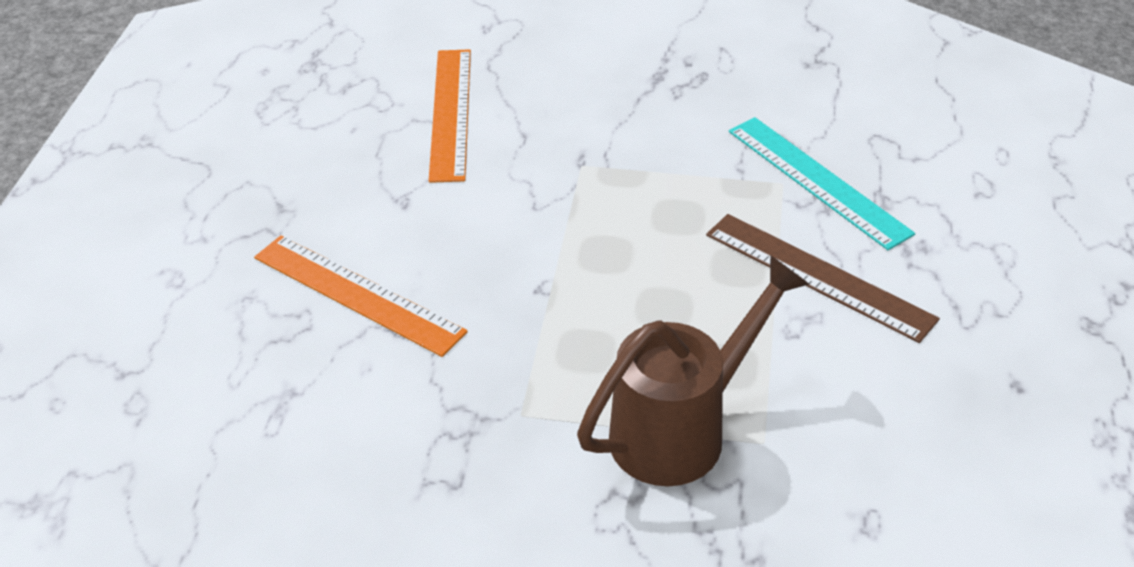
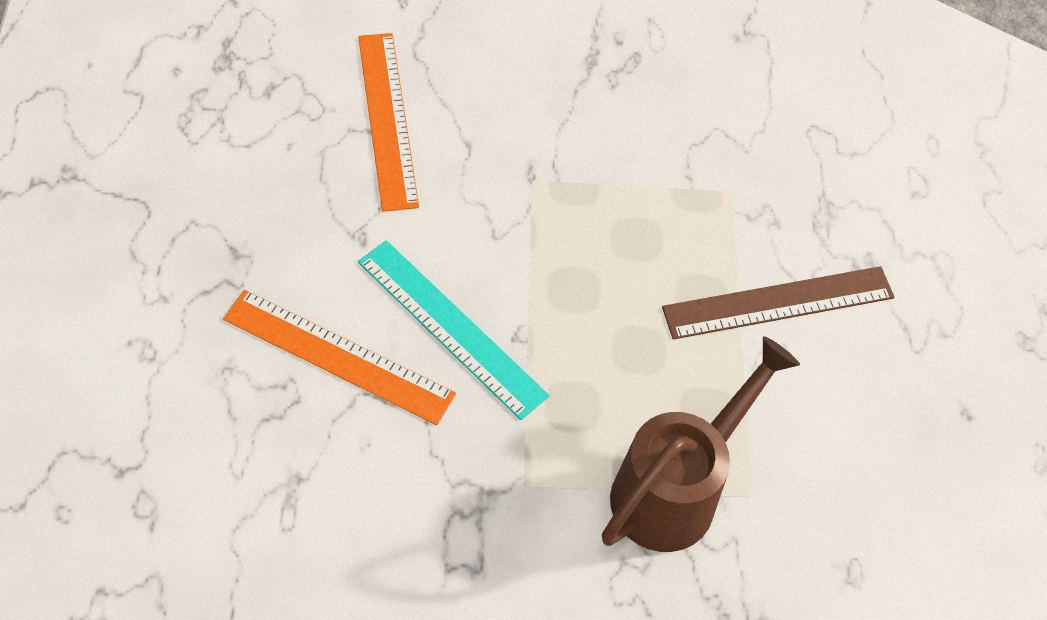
camera: 15 degrees left, 15 degrees up
(818, 181) = (764, 187): turquoise ruler -> turquoise ruler (451, 327)
(818, 276) = (778, 302): brown ruler -> brown ruler turned 45 degrees counterclockwise

